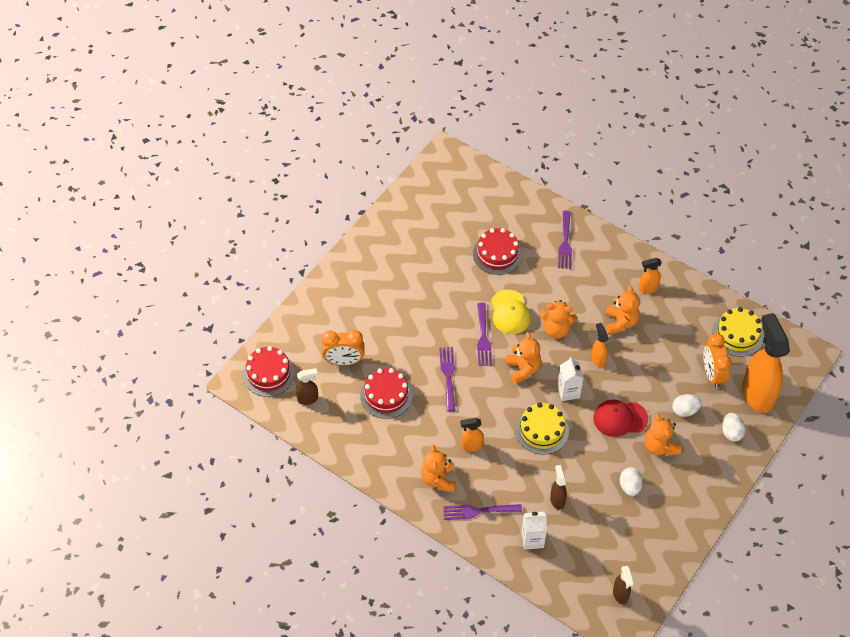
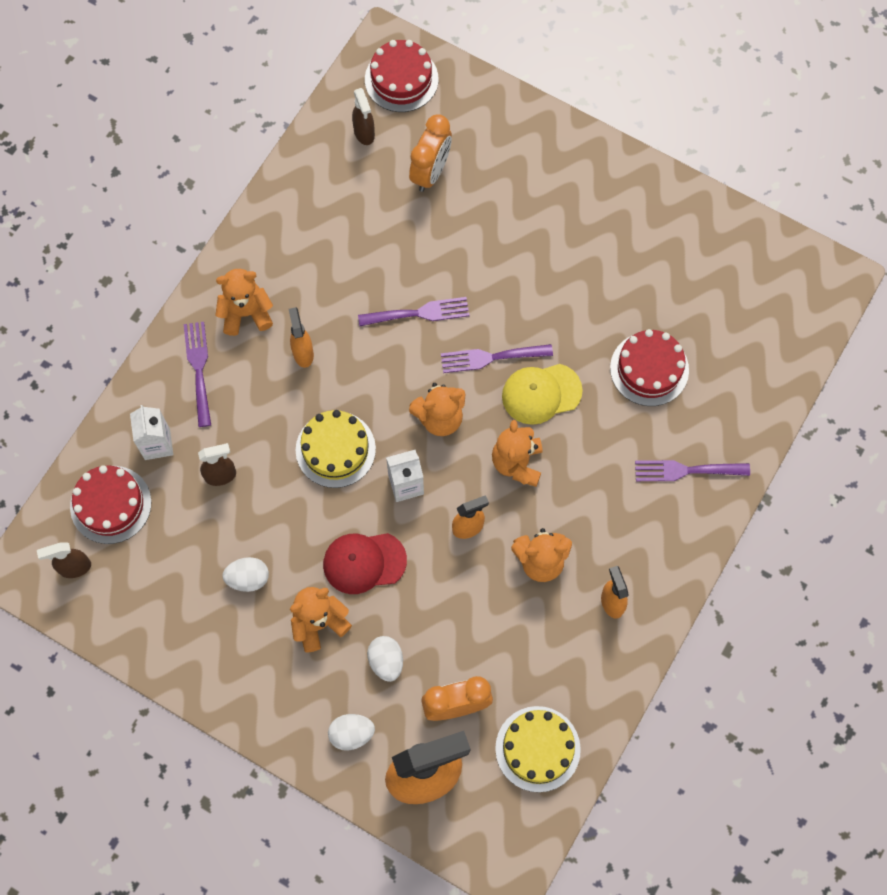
camera: 85 degrees right, 15 degrees up
(344, 361) = (431, 172): orange clock -> orange clock turned 150 degrees counterclockwise
(386, 395) = (378, 233): red cake -> red cake (110, 504)
(620, 418) = (364, 562): red cap -> red cap turned 90 degrees counterclockwise

